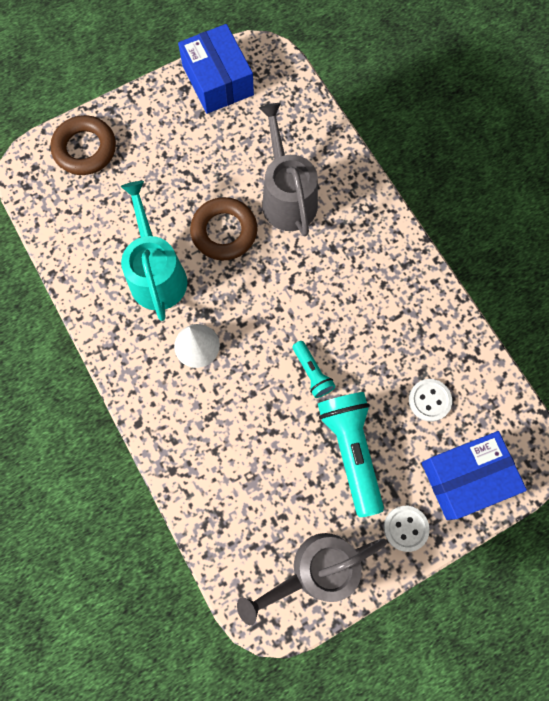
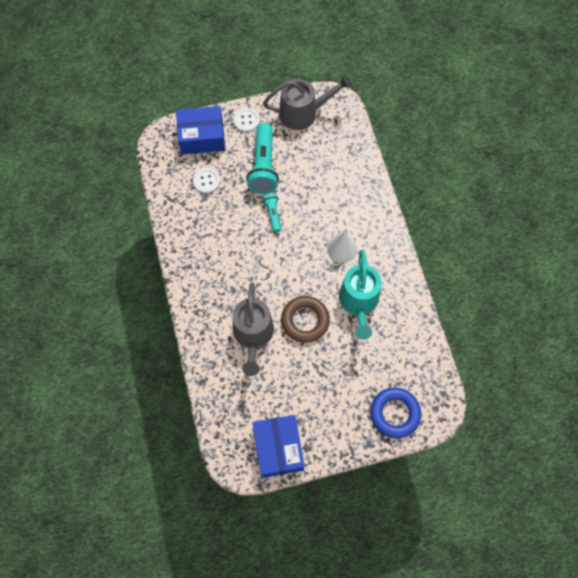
camera: 165 degrees left, 5 degrees down
(85, 149) = (394, 413): brown ring -> blue ring

